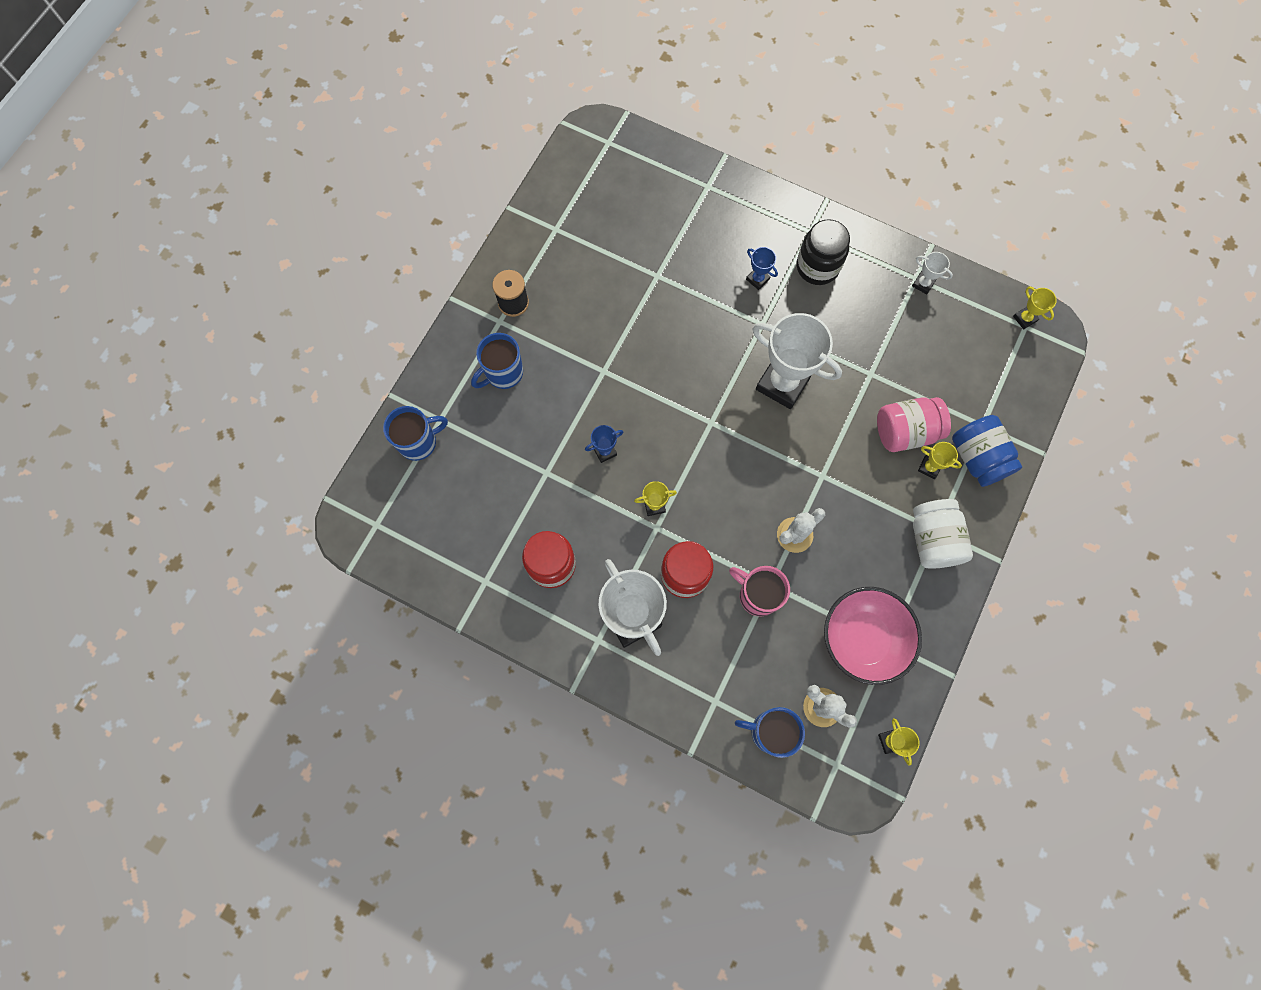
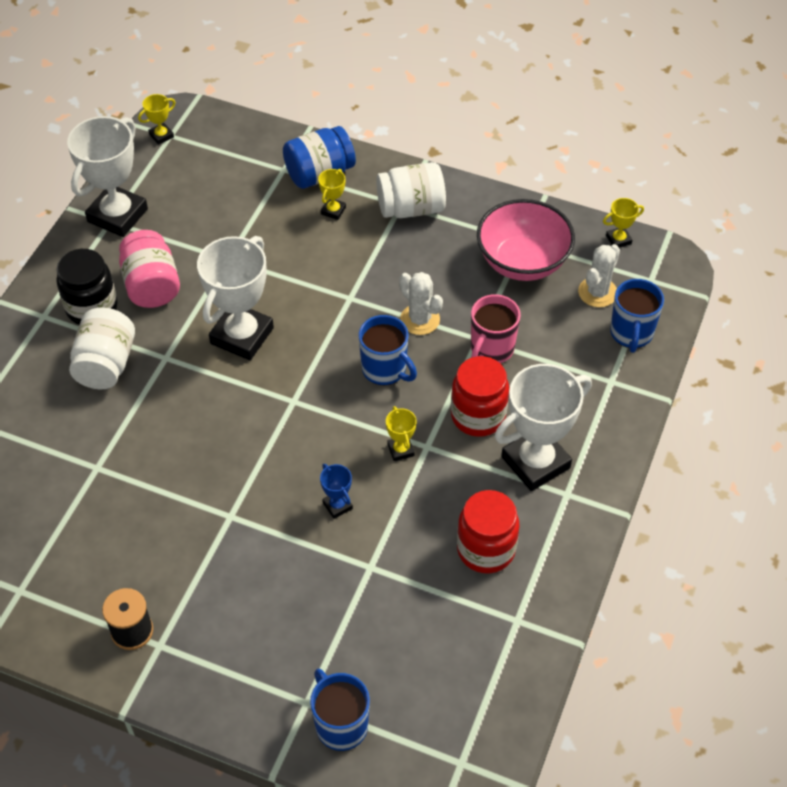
camera: 95 degrees left, 20 degrees down
(503, 373) = (236, 631): blue mug -> blue mug (385, 370)
(757, 279) = (106, 364): blue trophy -> white jar
(905, 431) = (294, 230): pink jar -> pink jar (152, 286)
(923, 284) = (117, 215): white trophy -> white trophy, size x2.29

